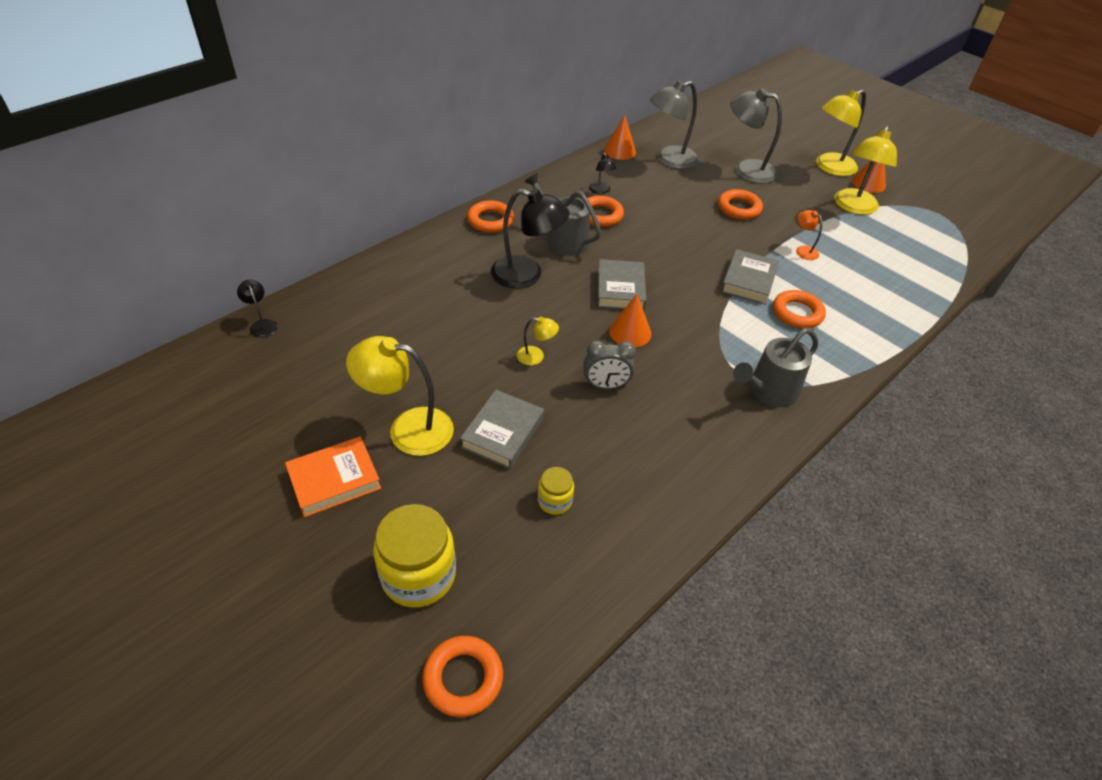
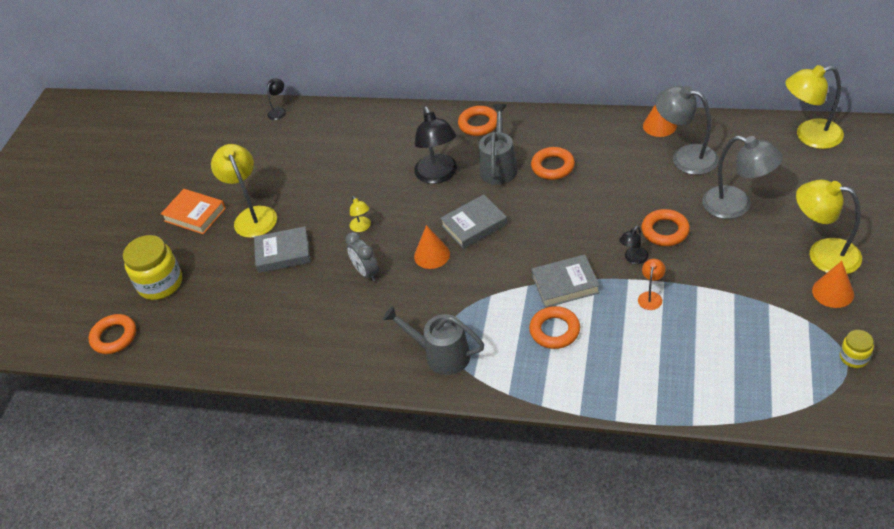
camera: 65 degrees right, 0 degrees up
(555, 501) = (250, 305): yellow jar -> yellow jar (854, 357)
(601, 191) = (586, 149): black lamp -> black lamp (633, 259)
(746, 170) = (736, 206): grey lamp -> grey lamp turned 135 degrees clockwise
(853, 207) = (770, 299): yellow lamp -> yellow lamp (809, 136)

